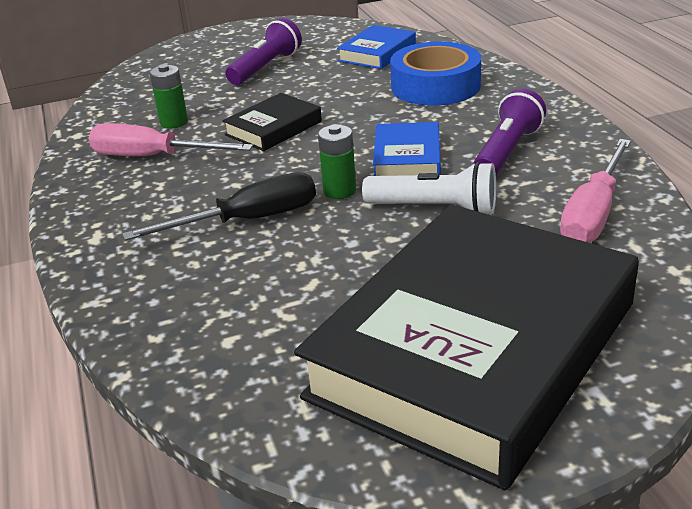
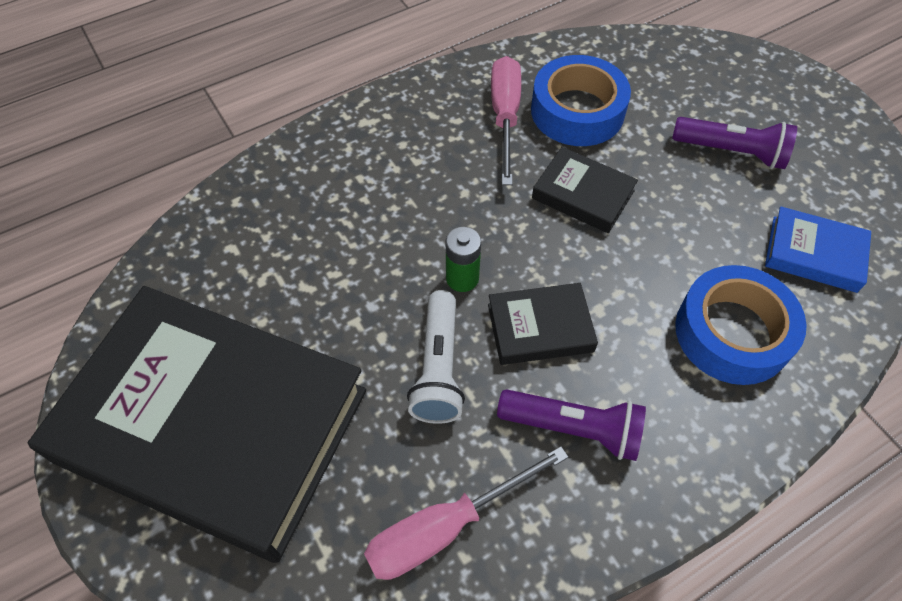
camera: 75 degrees right, 25 degrees up
(174, 122) = (577, 111): green battery -> blue tape
(248, 221) = (401, 218): black screwdriver -> none
(407, 158) = (540, 327): blue book -> black book
(593, 213) = (445, 527): pink screwdriver -> pink screwdriver turned 45 degrees counterclockwise

